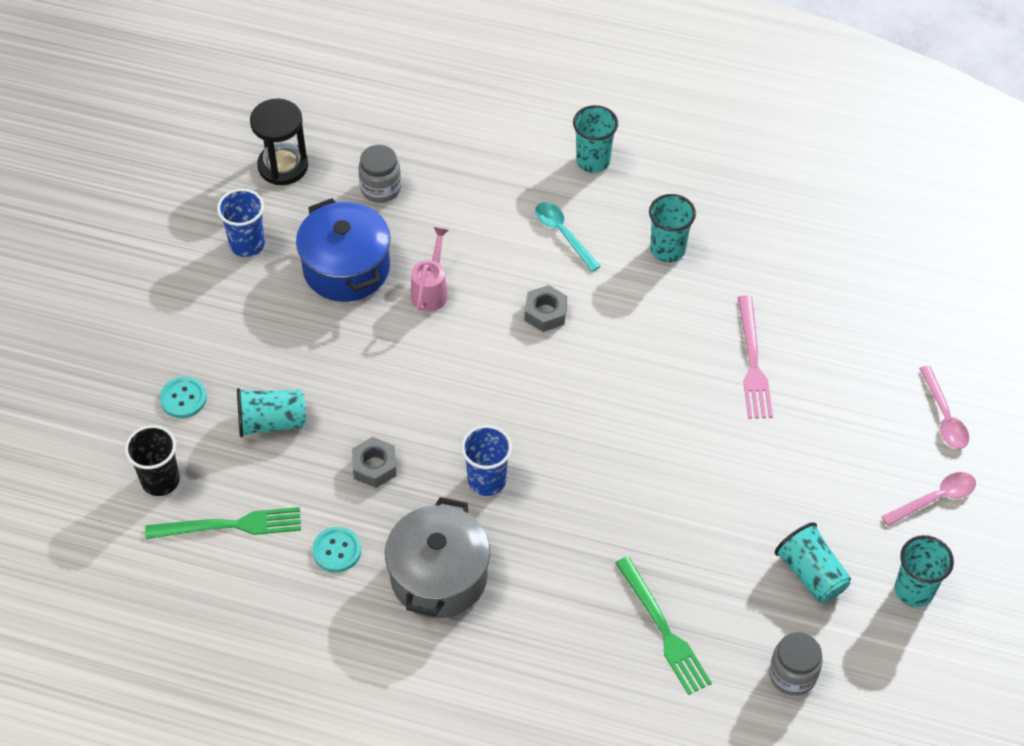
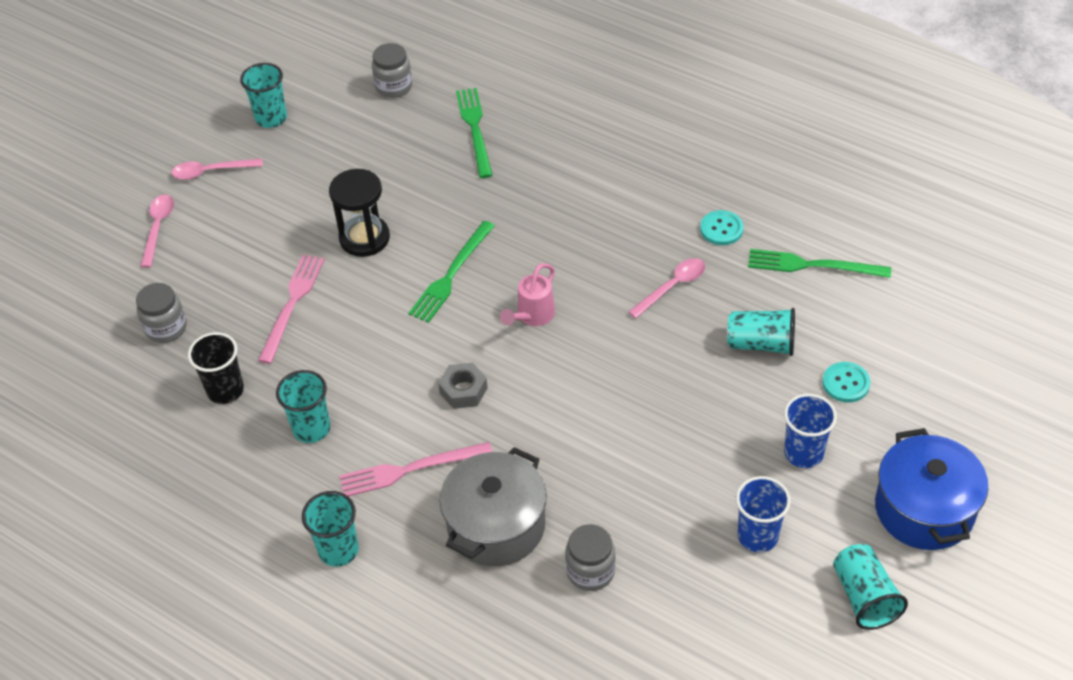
camera: 160 degrees left, 5 degrees down
(160, 480) = (874, 314): black cup -> black cup (225, 390)
(283, 166) = (699, 629): black hourglass -> black hourglass (364, 238)
(346, 268) = (653, 483): blue pot -> blue pot (924, 509)
(374, 466) = (672, 287): grey nut -> pink spoon
(431, 290) = (570, 439): pink watering can -> pink watering can (532, 316)
(439, 576) = (640, 195): grey pot -> grey pot (496, 526)
(487, 480) = (575, 256): blue cup -> blue cup (803, 453)
(563, 234) = (410, 469): turquoise spoon -> pink fork
(608, 430) = (451, 274): none -> green fork
(811, 574) = (342, 142): turquoise cup -> turquoise cup (864, 597)
(860, 311) = (166, 328): none -> grey jar

